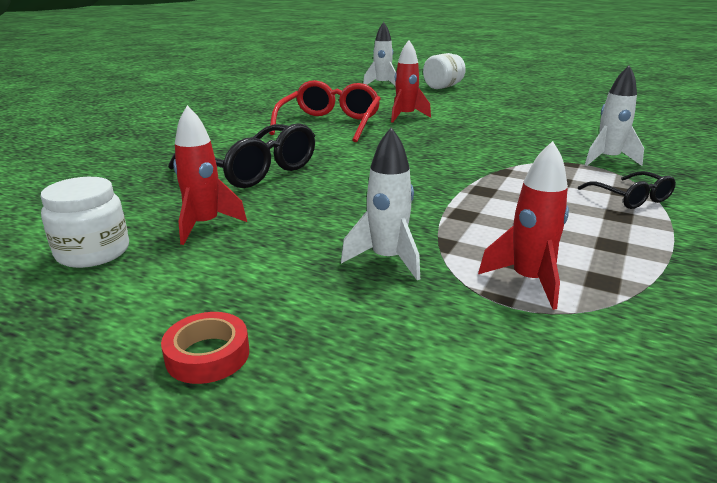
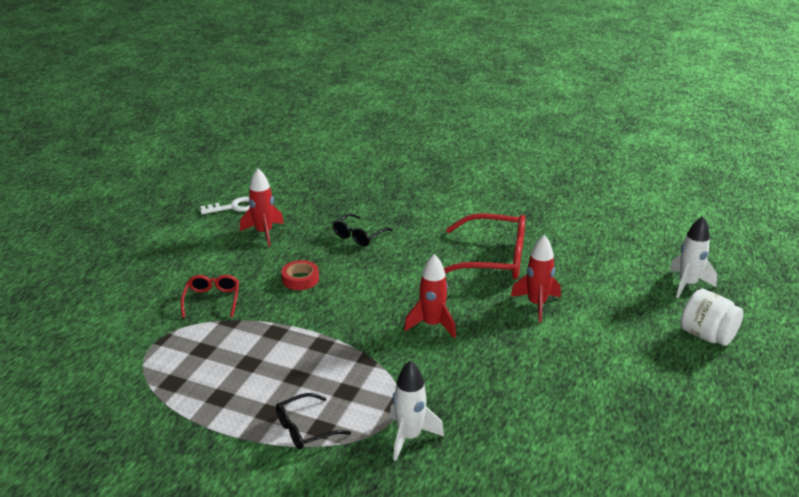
camera: 85 degrees right, 5 degrees up
(93, 252) = (234, 207): white jar -> white key
(207, 355) = (136, 256): red tape -> red tape (300, 279)
(253, 170) = (359, 236): black glasses -> black glasses, size x0.53
(387, 259) = (212, 300): white rocket -> red glasses
(528, 281) = (178, 352): red rocket -> red rocket (432, 325)

